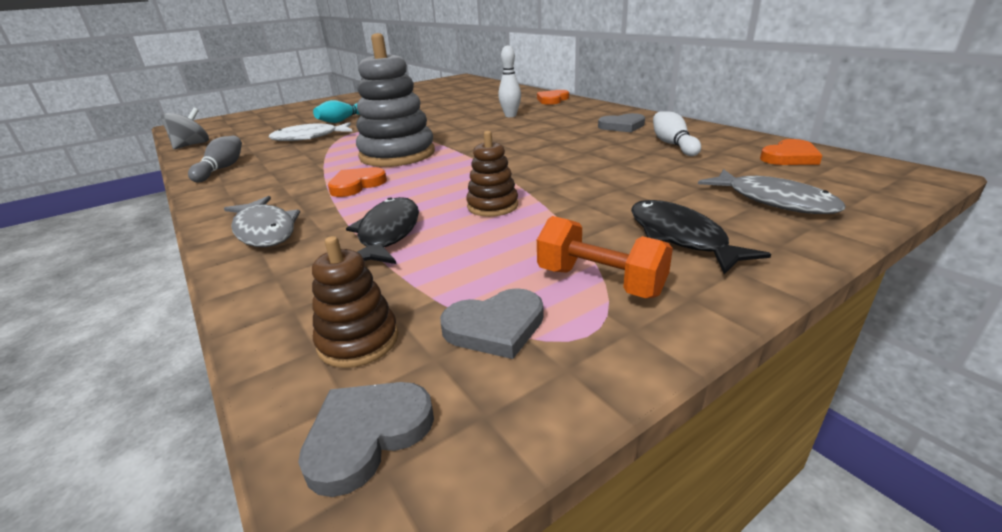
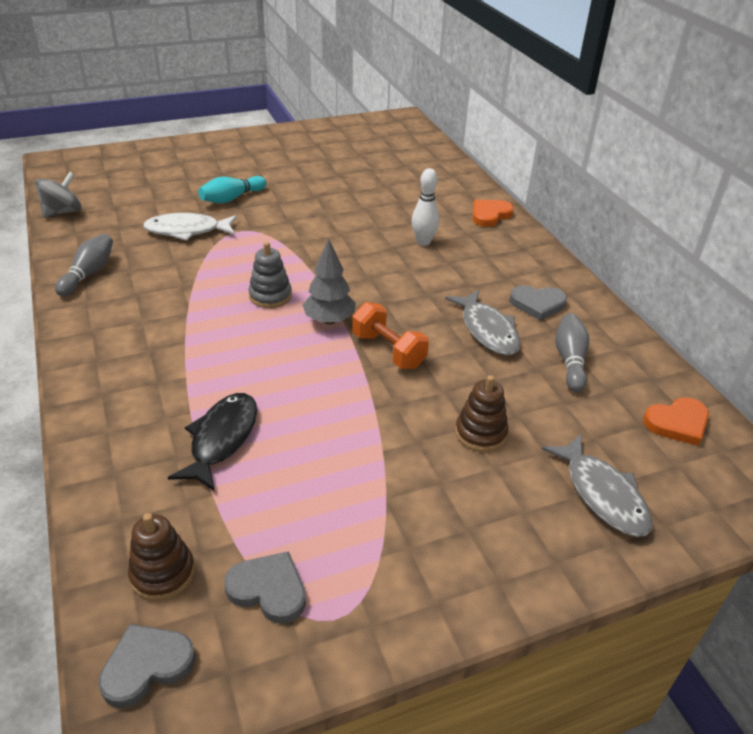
camera: 10 degrees right, 10 degrees up
(265, 230) = (115, 401): grey fish -> grey fish (487, 330)
(356, 185) = (214, 346): orange heart -> none
(397, 154) = (270, 296): grey stacking toy -> grey stacking toy, size x0.51
(457, 157) = (329, 320): none -> grey tree
(492, 206) = (331, 422): brown stacking toy -> brown stacking toy (480, 433)
(495, 327) = (268, 589): grey heart -> grey heart turned 150 degrees counterclockwise
(600, 282) = (375, 561): orange dumbbell -> orange dumbbell (388, 350)
(673, 144) = (570, 360): white bowling pin -> grey bowling pin
(680, 237) = (477, 523): black fish -> none

